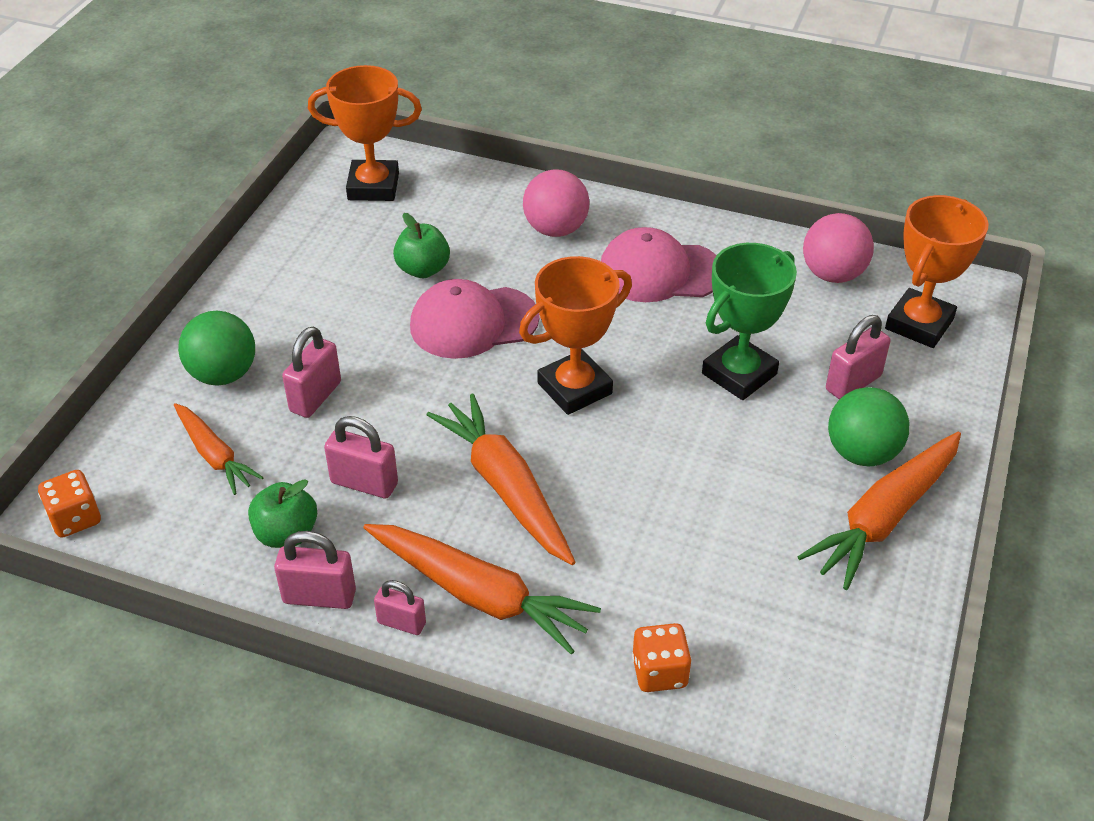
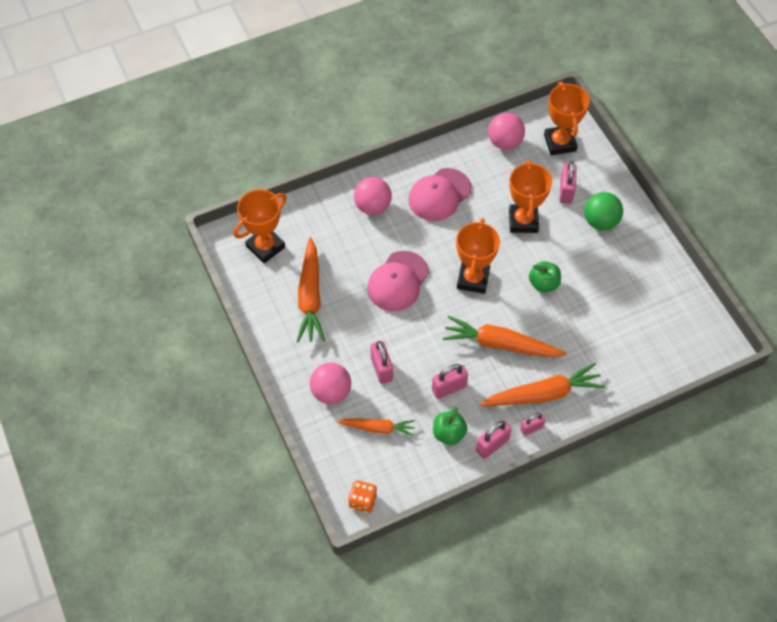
camera: 45 degrees left, 15 degrees up
(223, 374) = (331, 392): green ball -> pink ball
(423, 269) = (344, 272): green apple -> green apple (543, 284)
(659, 672) = (630, 368): orange dice -> none
(739, 374) = (523, 221): green trophy -> orange trophy
(884, 518) = (634, 243): orange carrot -> orange carrot (310, 296)

